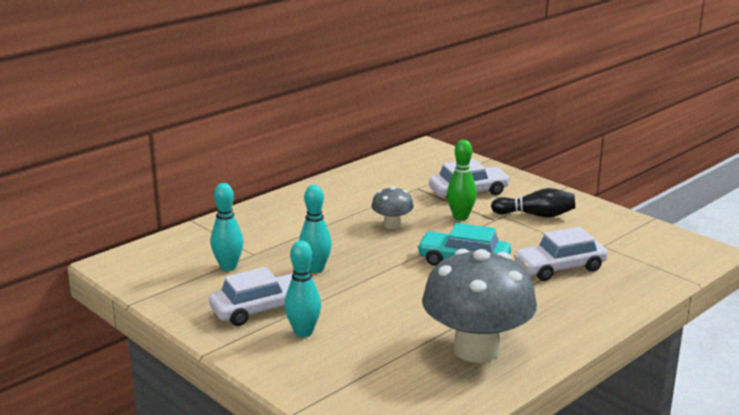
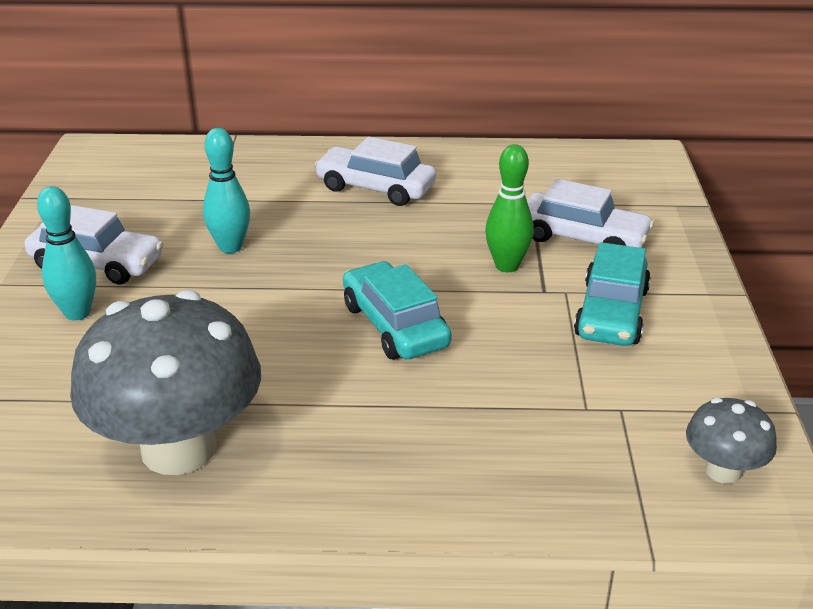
camera: 45 degrees right, 10 degrees up
(228, 267) = (164, 201): turquoise bowling pin -> none
(392, 225) = (409, 235): grey mushroom -> grey mushroom (723, 471)
(536, 215) = (611, 313): black bowling pin -> turquoise car
(559, 268) = (493, 405): white car -> white car (375, 188)

